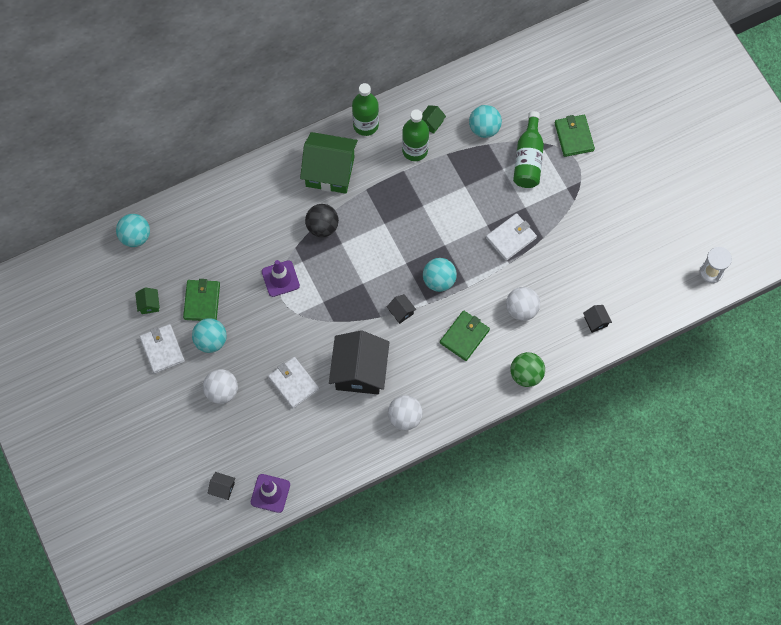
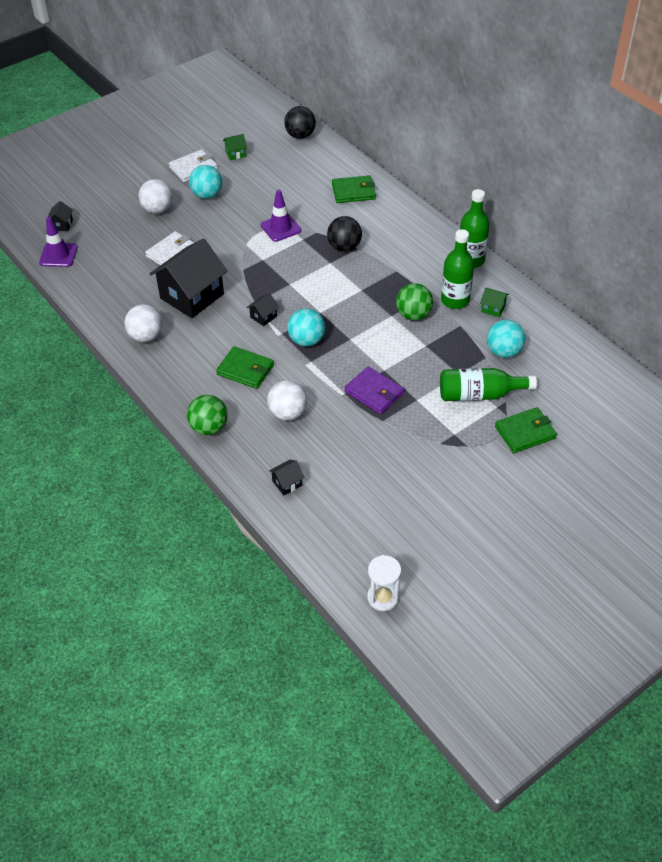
camera: 80 degrees right, 20 degrees down
(135, 236) = (300, 135): turquoise ball -> black ball
(202, 301) = (245, 183): green wallet -> green wallet (353, 191)
(330, 171) = (407, 243): green house -> none
(359, 371) = (192, 296): black house -> black house turned 45 degrees counterclockwise
(426, 188) = (413, 315): none -> green ball
(511, 238) = (374, 392): white wallet -> purple wallet

